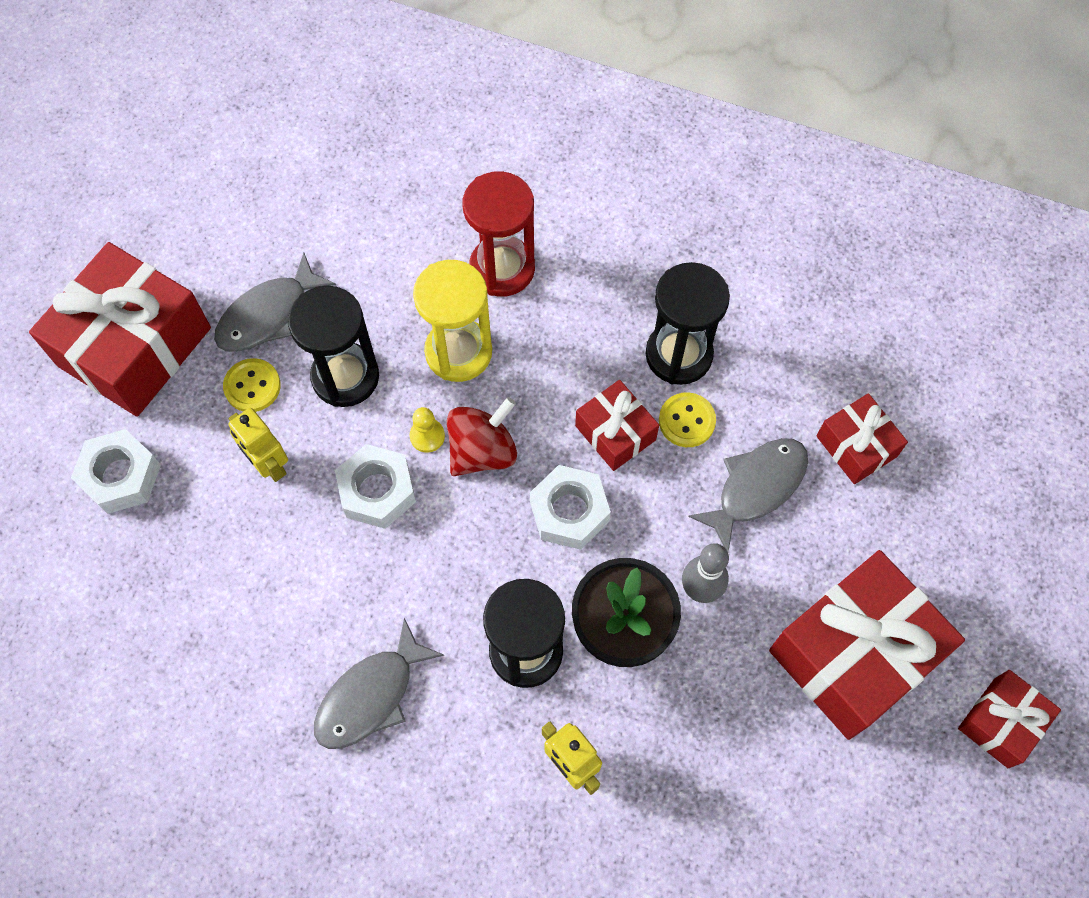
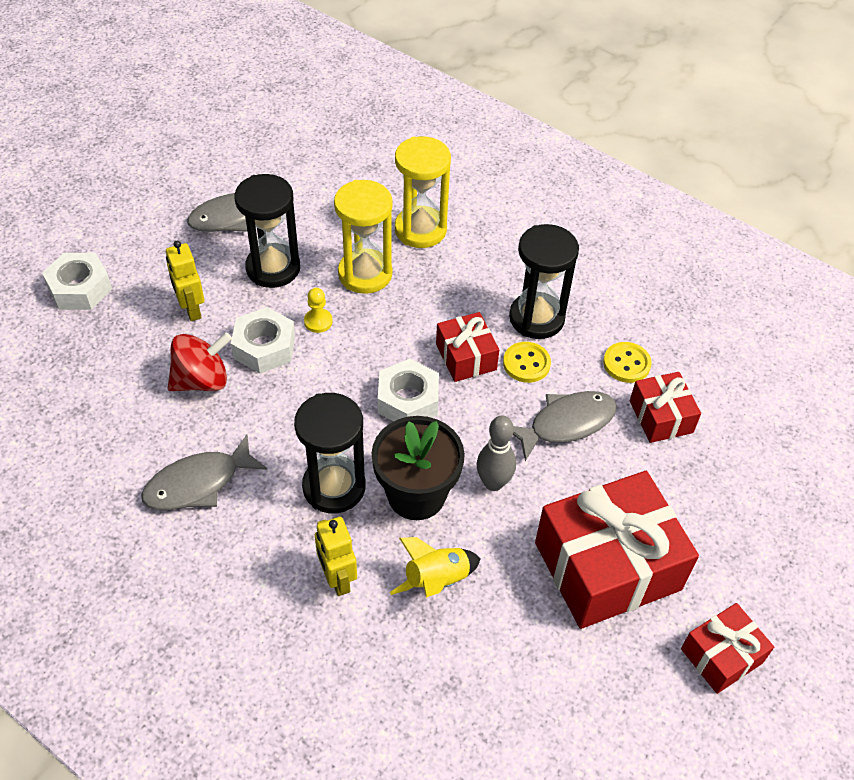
camera: 15 degrees right, 15 degrees down
(134, 347) = (129, 212): red gift -> none
(252, 386) = (202, 257): yellow button -> yellow button (626, 364)
(482, 451) = (356, 342): red spinning top -> red spinning top (202, 380)
(502, 268) = (420, 230): red hourglass -> yellow hourglass
(679, 731) = (436, 580): none -> yellow rocket

